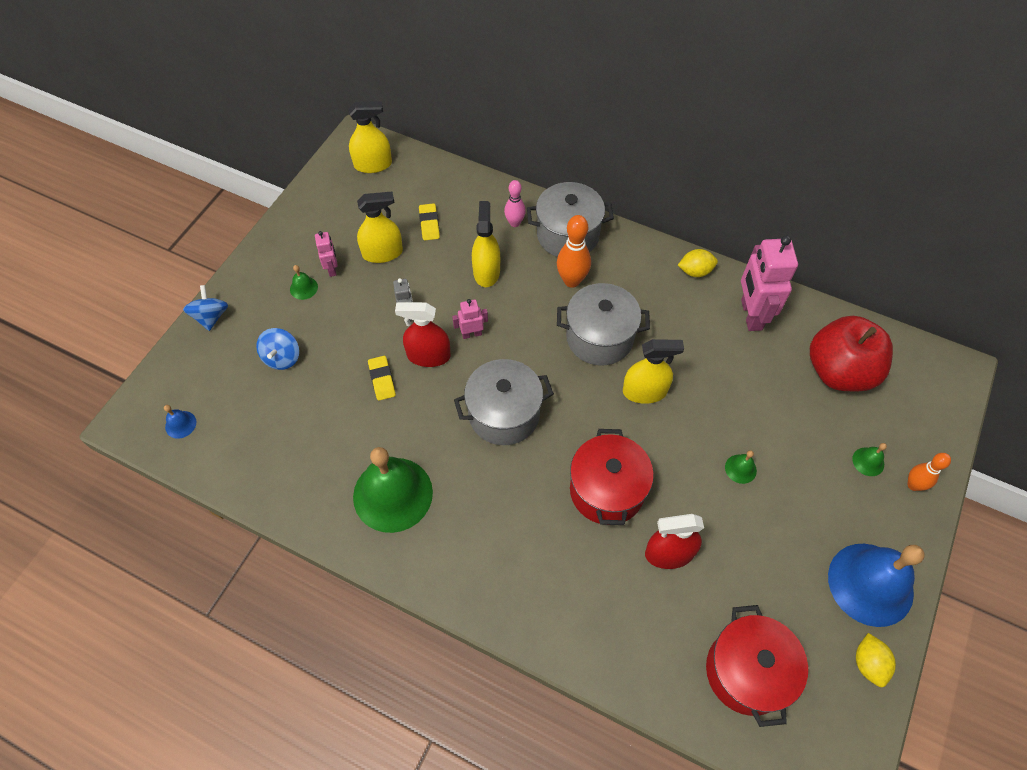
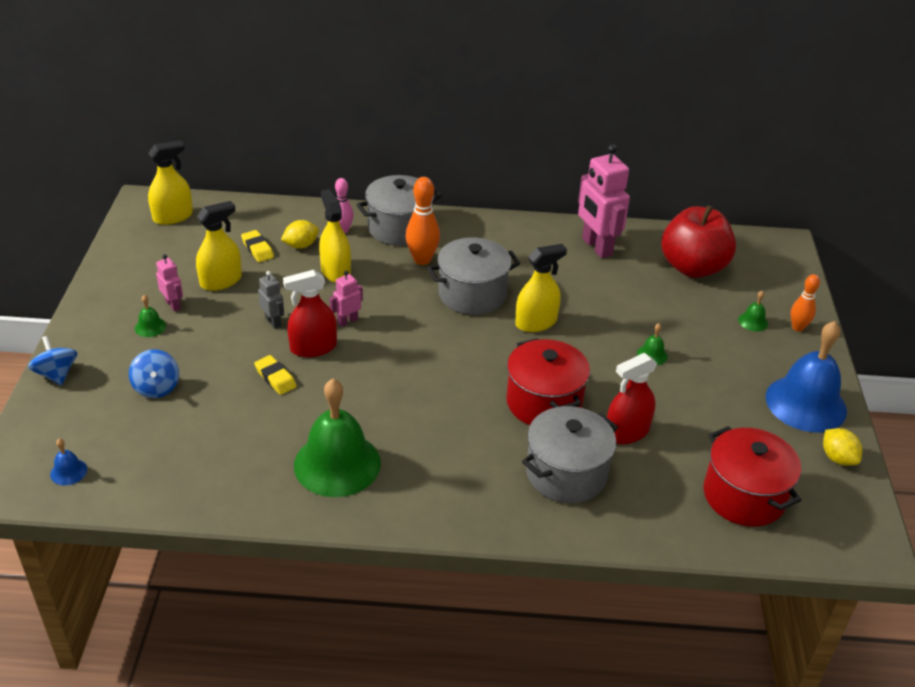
camera: 25 degrees left, 20 degrees down
(504, 414) = (414, 373): grey pot -> grey pot (566, 474)
(695, 271) = (530, 228): yellow lemon -> yellow lemon (301, 245)

